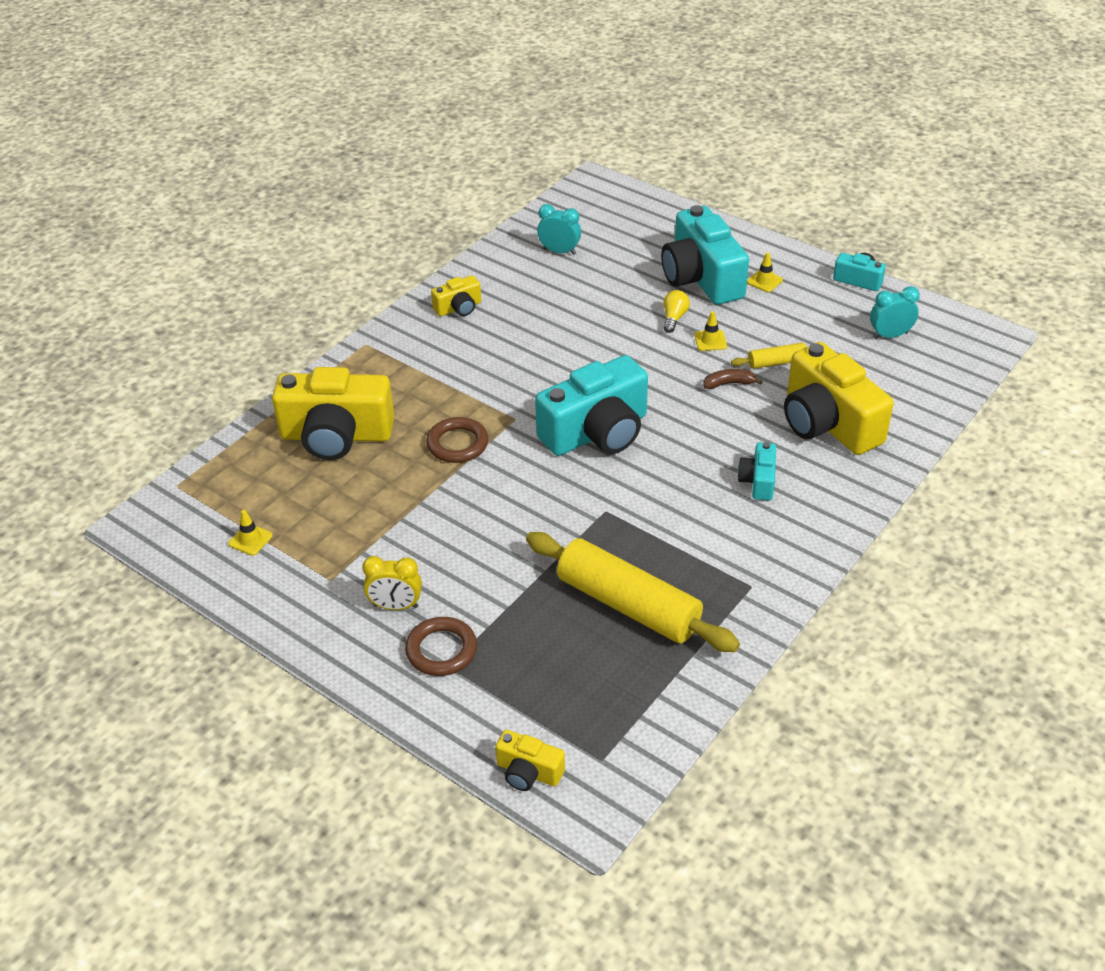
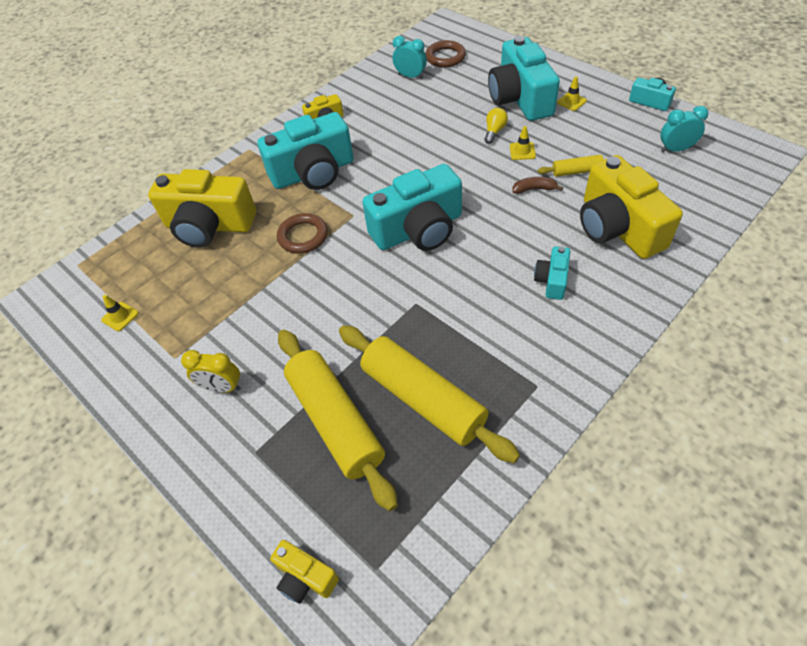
camera: 10 degrees right, 10 degrees up
(441, 650) = (252, 435): brown ring -> brown ring (445, 57)
(455, 371) = (313, 172): none -> turquoise camera
(534, 631) = (335, 421): none -> yellow rolling pin

